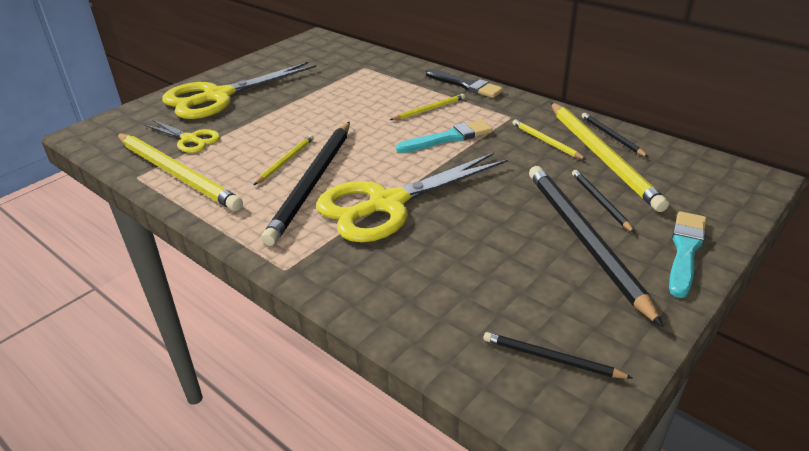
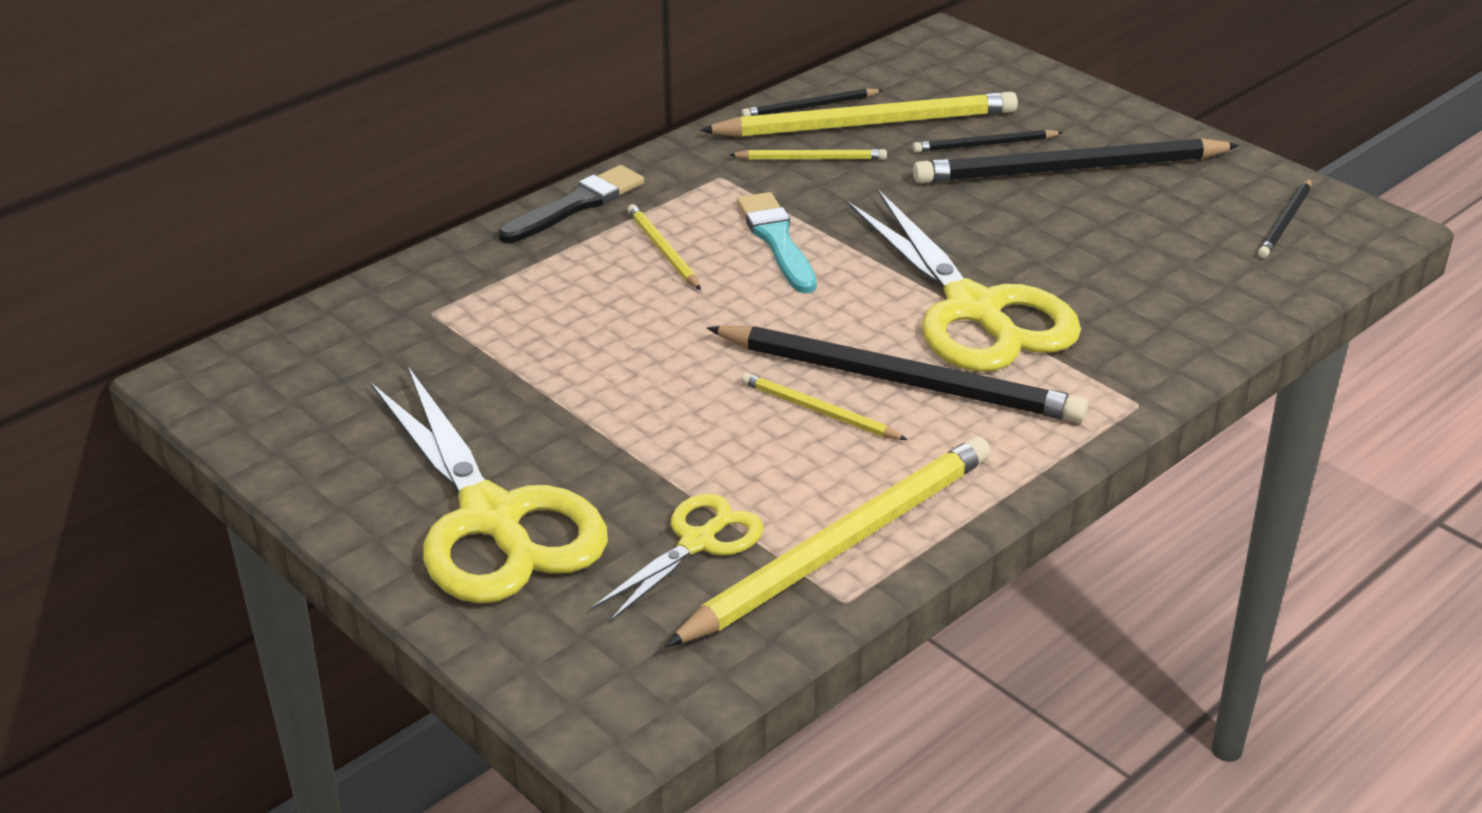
camera: 85 degrees left, 0 degrees up
(546, 141) = (811, 159): yellow pencil -> yellow pencil turned 150 degrees counterclockwise
(685, 250) = (1092, 112): turquoise brush -> none

